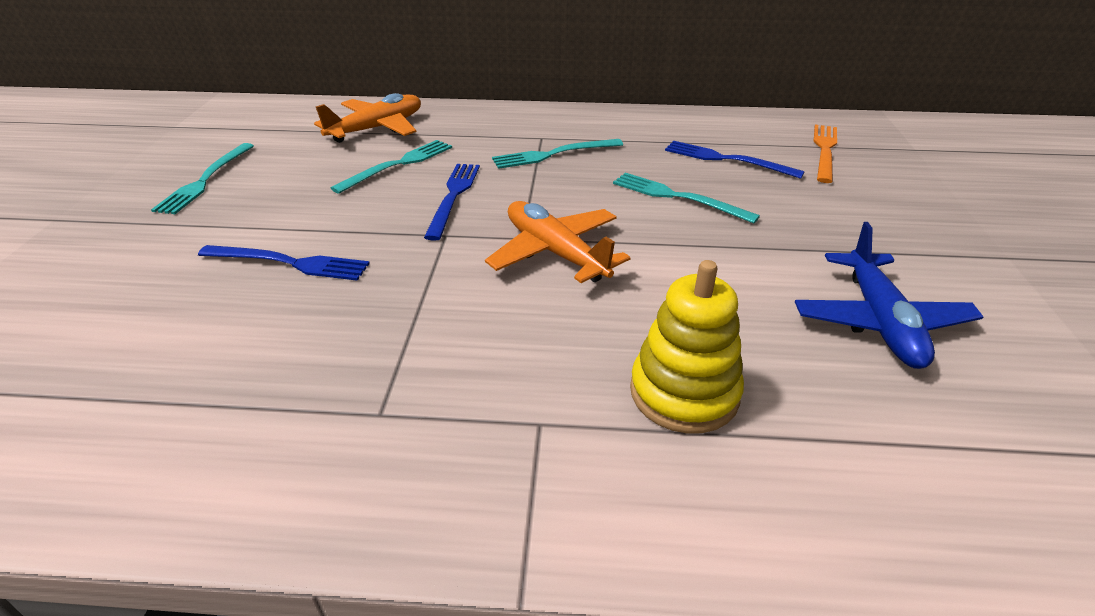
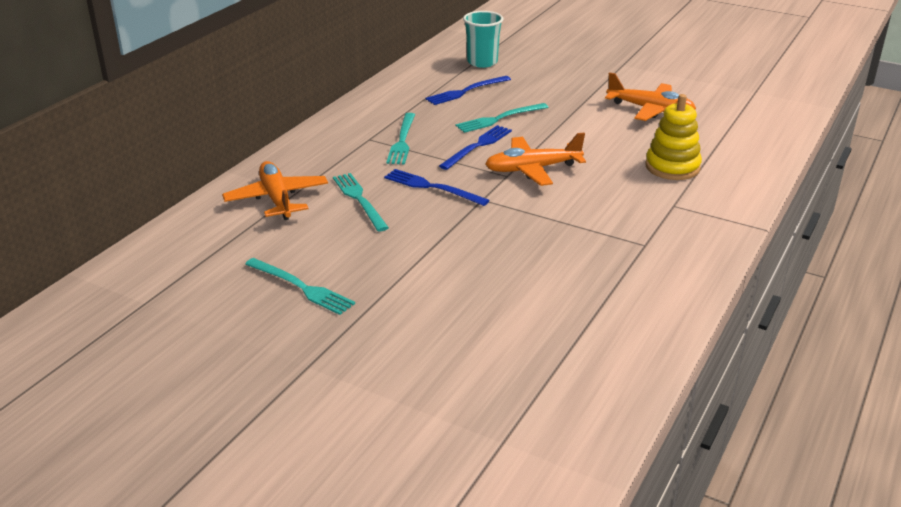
camera: 65 degrees left, 5 degrees down
(289, 263) = (474, 258): blue fork -> blue fork (477, 146)
(825, 150) = (482, 62): orange fork -> turquoise cup
(879, 321) = (650, 110): blue plane -> orange plane

